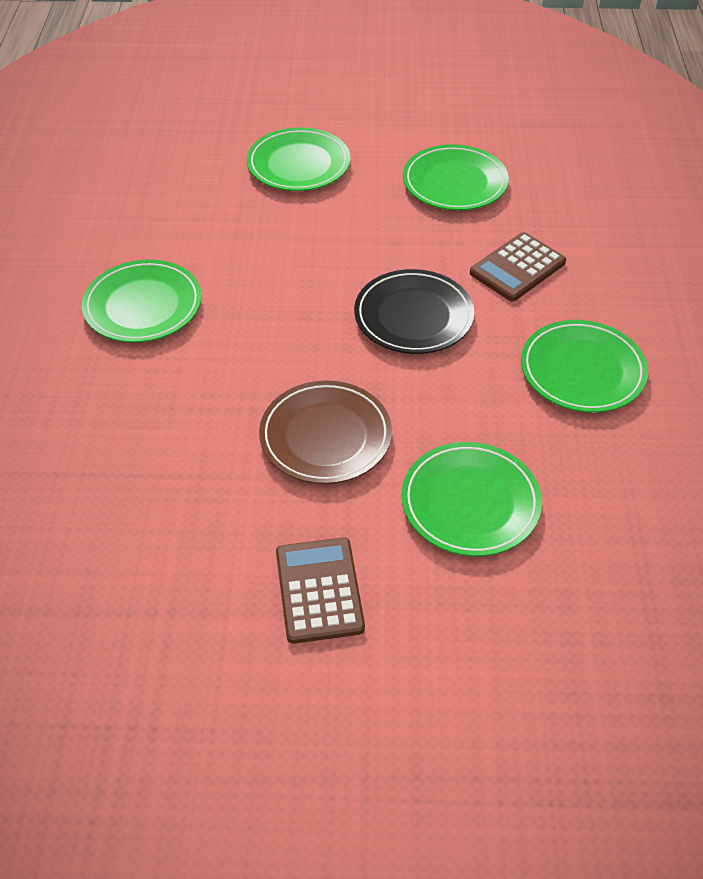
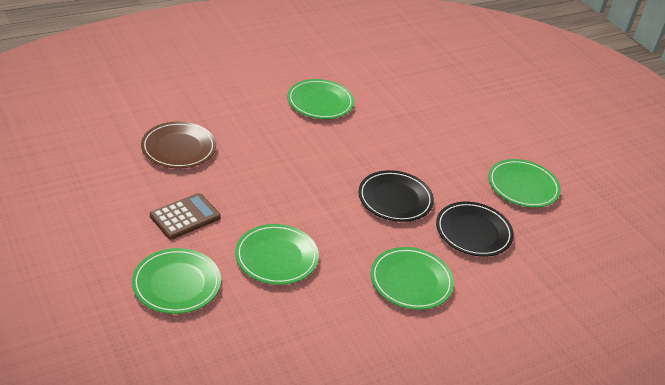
camera: 55 degrees right, 10 degrees down
(298, 164) = (475, 121): green plate -> green plate (176, 284)
(325, 436) = (282, 190): brown plate -> brown plate (178, 148)
(517, 268) = (473, 232): brown calculator -> black plate

